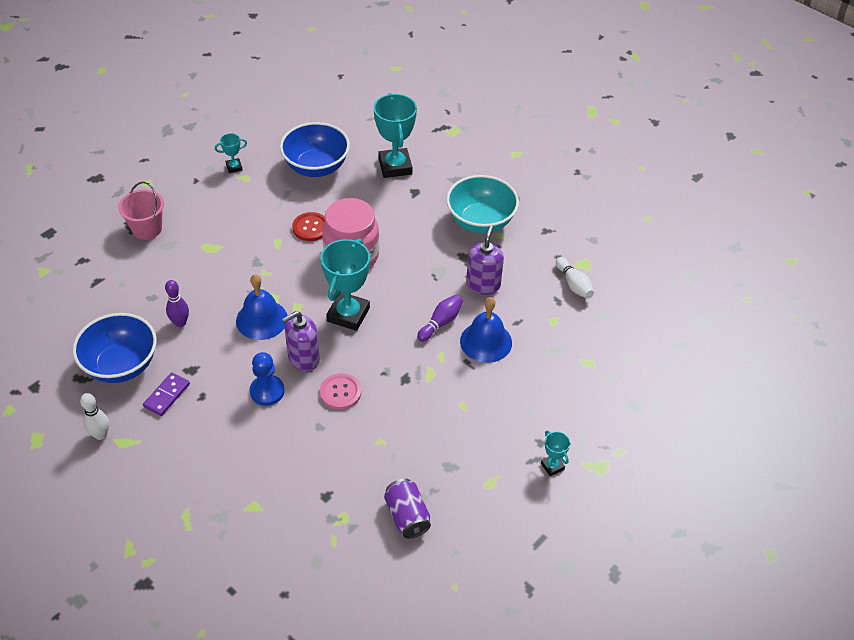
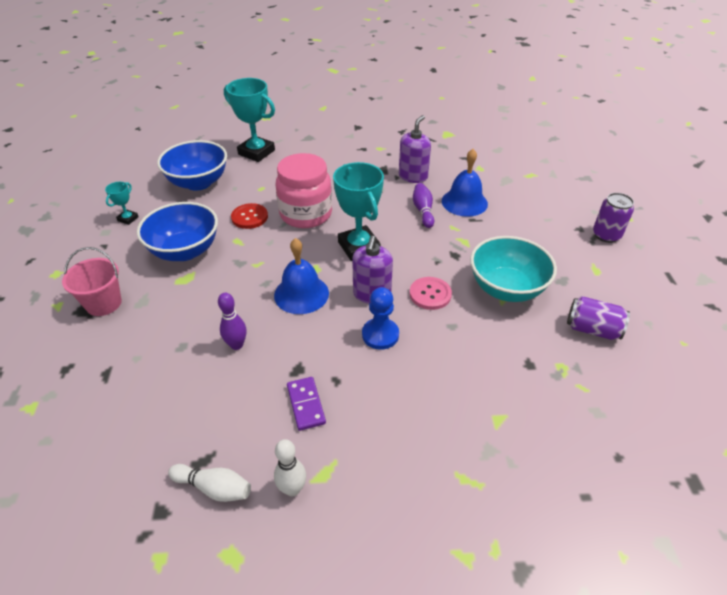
camera: 45 degrees left, 5 degrees down
(121, 365) = (228, 417): blue bowl -> blue bowl (185, 251)
(480, 221) = (358, 148): turquoise bowl -> turquoise bowl (506, 288)
(483, 284) = (413, 176): purple soap dispenser -> purple soap dispenser turned 60 degrees clockwise
(552, 466) = (606, 235): turquoise trophy -> purple can
(574, 284) = (459, 145): white bowling pin -> white bowling pin (214, 488)

